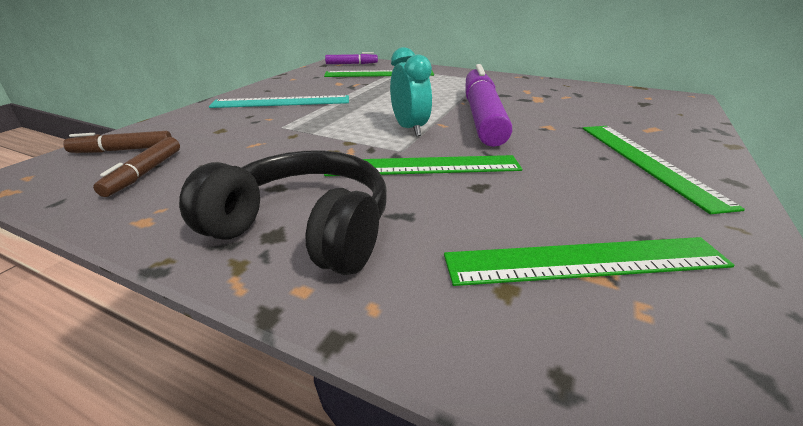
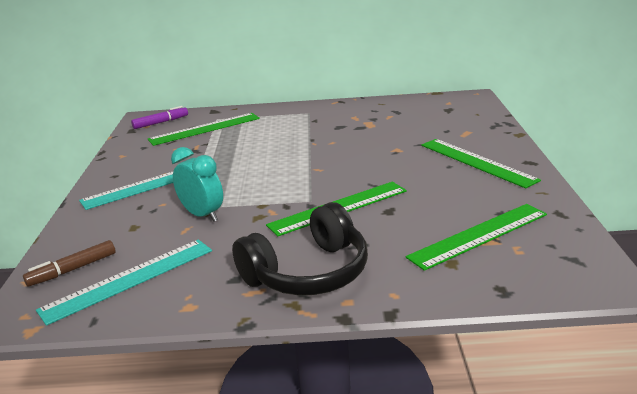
camera: 25 degrees left, 5 degrees down
(144, 173) = (129, 279): brown marker -> turquoise ruler
(304, 229) = (308, 272): black headphones -> black headphones turned 150 degrees clockwise
(409, 129) = (297, 180): turquoise clock -> turquoise clock (202, 215)
(482, 116) = (342, 153): purple marker -> none

